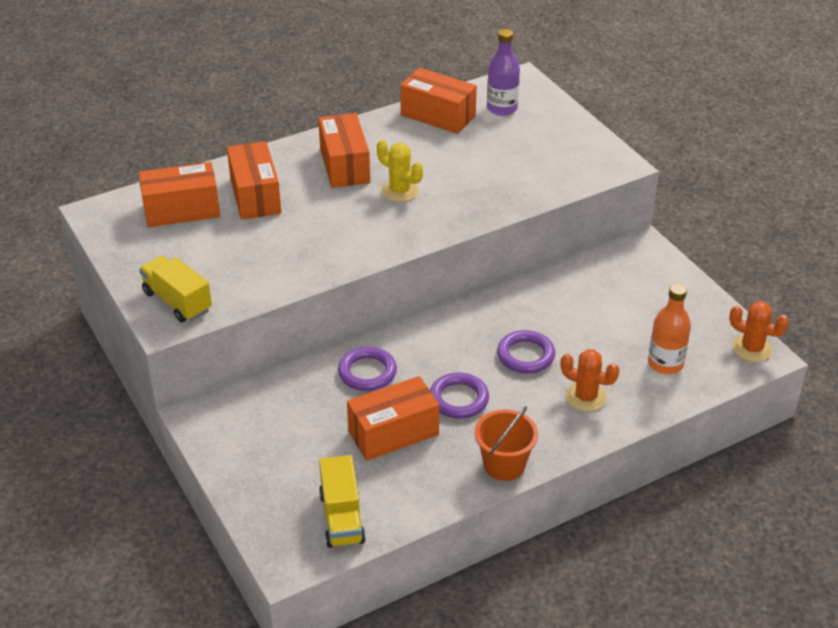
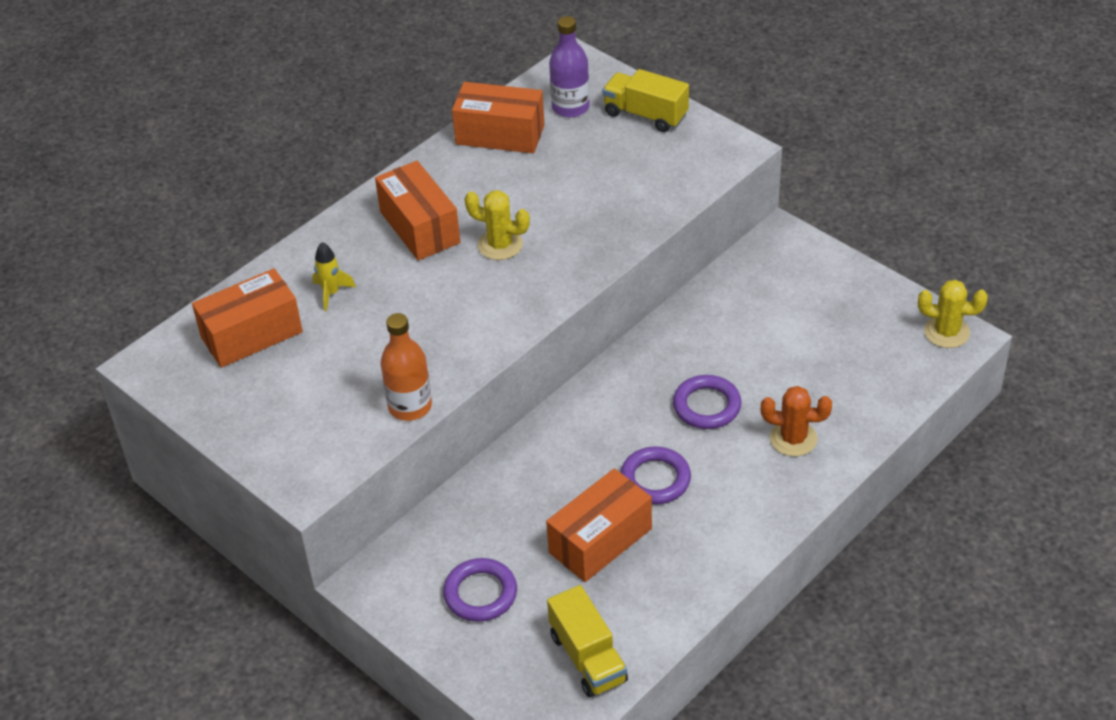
camera: 15 degrees left, 5 degrees up
(177, 302) = (305, 454): yellow truck -> yellow truck (645, 115)
(255, 195) = (331, 293): orange box -> yellow rocket
(367, 372) = (538, 475): purple ring -> purple ring (480, 593)
(504, 465) = (738, 544): orange bucket -> none
(665, 364) = (862, 375): orange bottle -> orange bottle (410, 406)
(752, 348) = (946, 332): orange cactus -> yellow cactus

